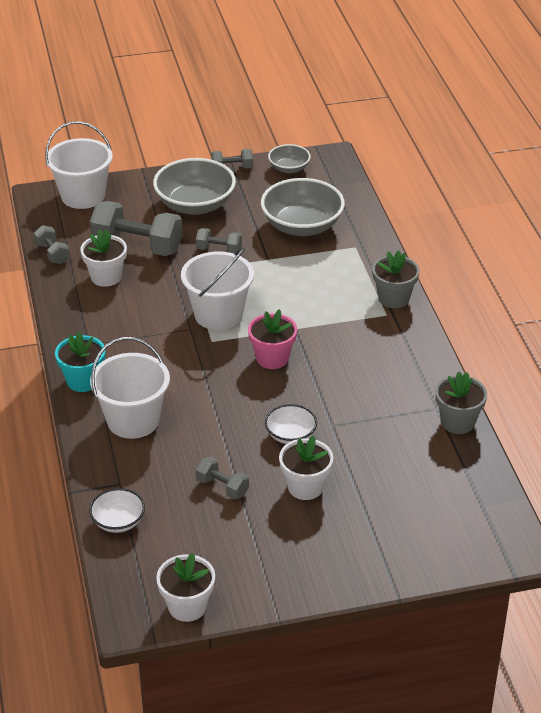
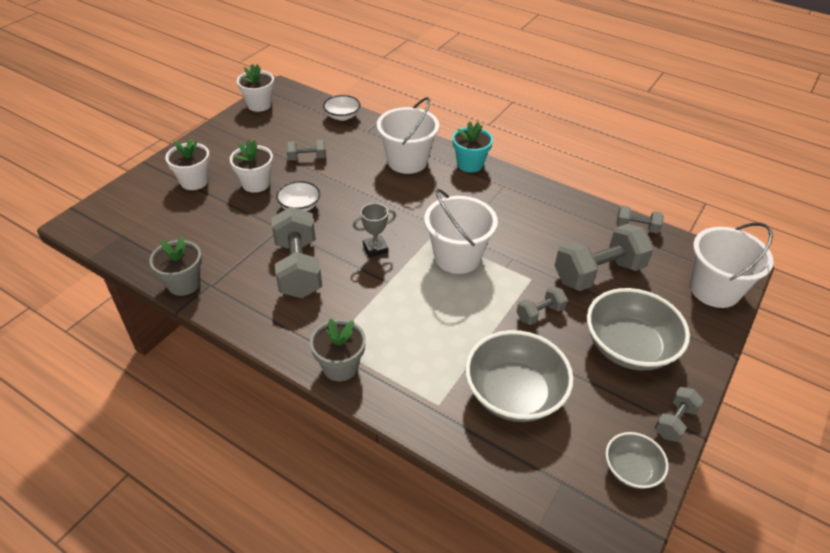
camera: 135 degrees right, 5 degrees up
(106, 277) = (574, 234): white flower pot -> white flower pot (194, 181)
(272, 358) = (375, 248): pink flower pot -> grey trophy
(352, 379) = (298, 268): none -> grey dumbbell

